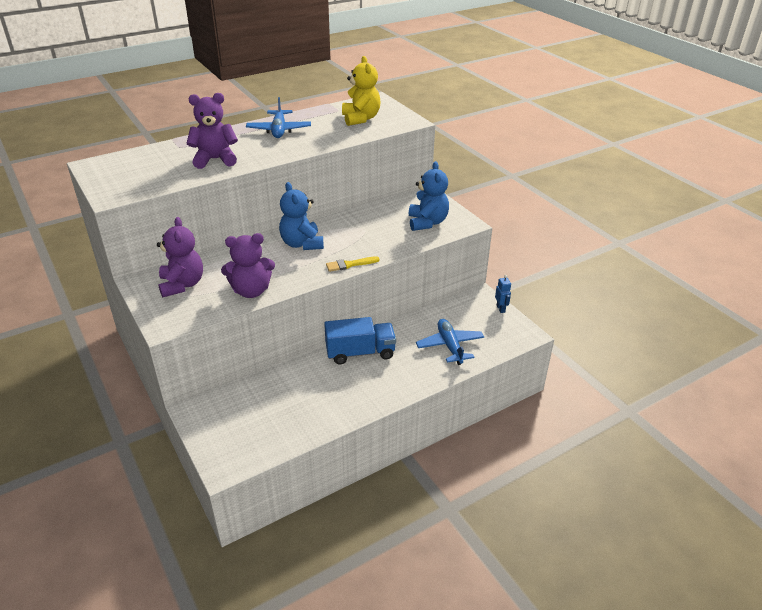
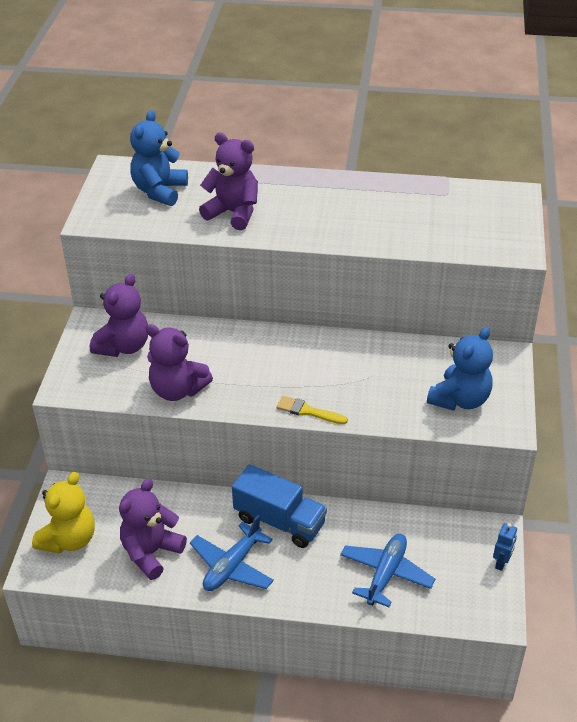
camera: 40 degrees right, 5 degrees up
(279, 130) = (344, 198): blue plane -> blue plane (232, 566)
(297, 413) = (151, 552): none -> purple teddy bear
(302, 244) = (286, 356): blue teddy bear -> blue teddy bear (159, 191)
(361, 119) = (459, 219): yellow teddy bear -> yellow teddy bear (69, 539)

